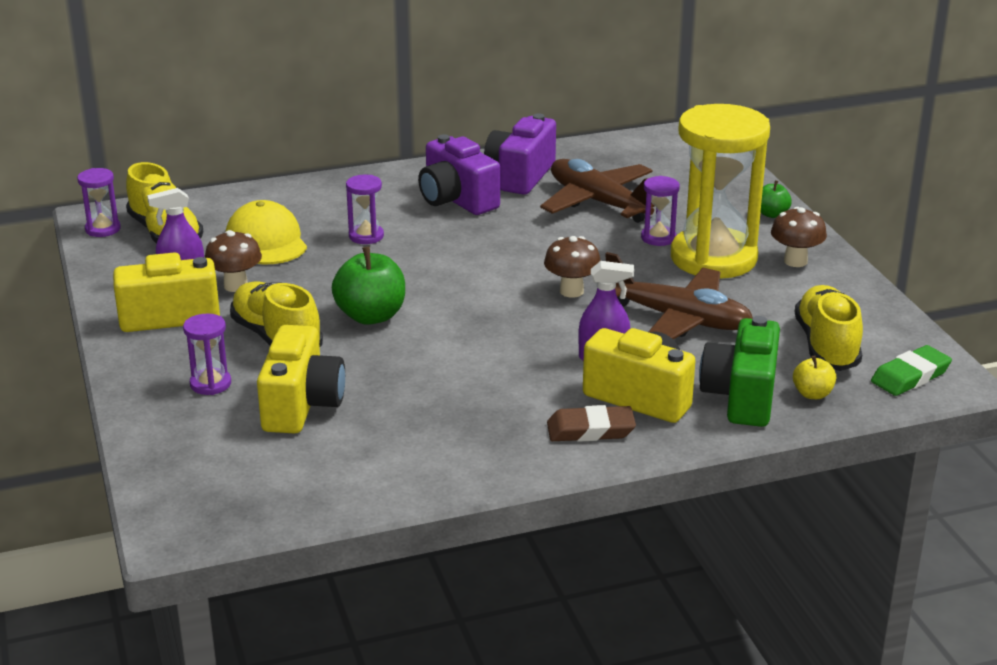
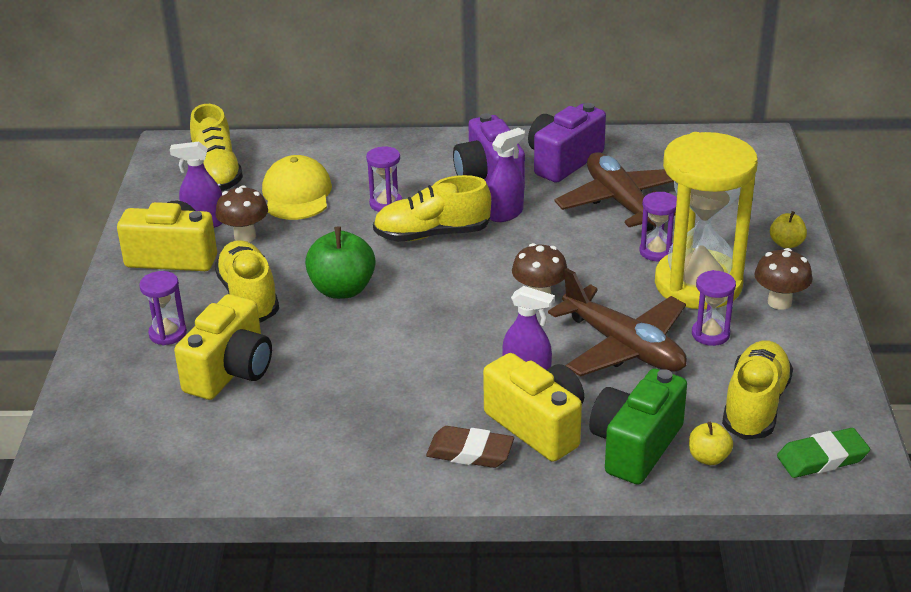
camera: 20 degrees right, 5 degrees up
(103, 229) = (168, 159): purple hourglass -> purple hourglass (710, 334)
(431, 255) = (432, 234): none -> yellow shoe
(493, 227) = (505, 213): none -> purple spray bottle
(771, 214) = (786, 244): green apple -> yellow apple

